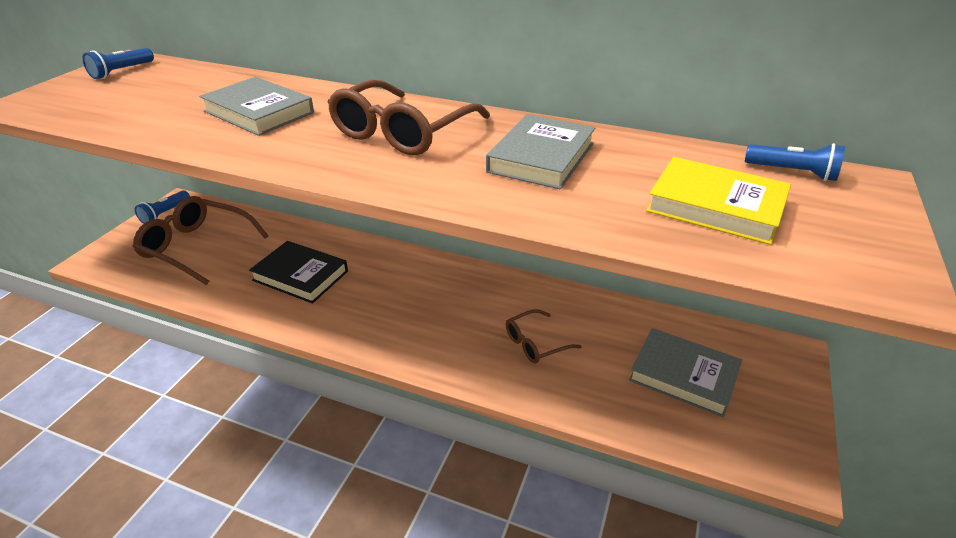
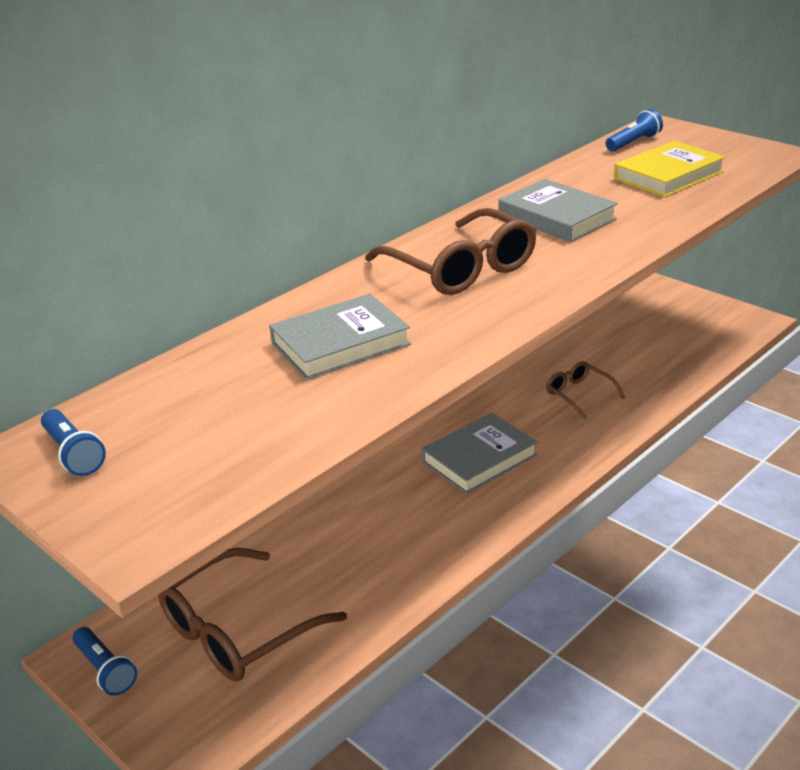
camera: 65 degrees left, 5 degrees down
(300, 275) = (376, 534): black book -> none
(536, 343) = (579, 394): brown glasses -> brown glasses turned 150 degrees clockwise
(683, 375) = (650, 335): grey book -> grey book (479, 458)

